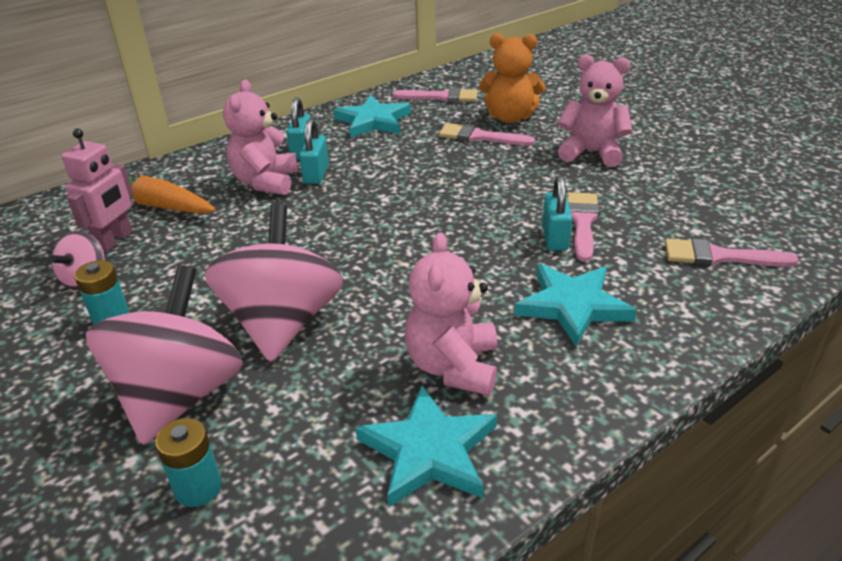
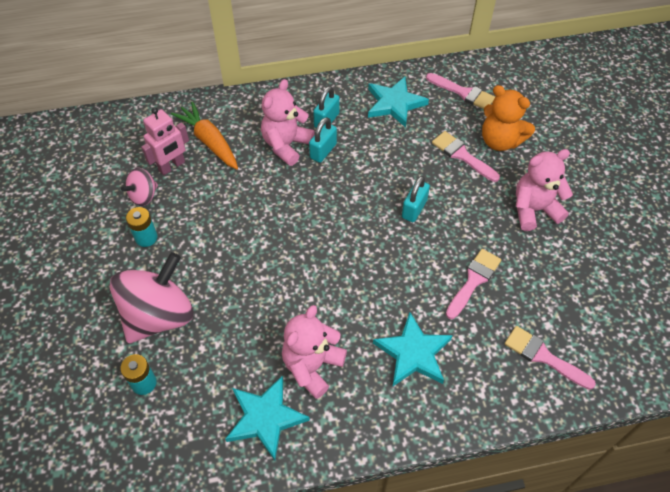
camera: 25 degrees right, 20 degrees up
(282, 323) = (236, 285): pink spinning top -> none
(555, 238) = (444, 287): turquoise padlock -> turquoise padlock (414, 209)
(591, 153) = (534, 210): pink teddy bear -> pink teddy bear turned 60 degrees counterclockwise

